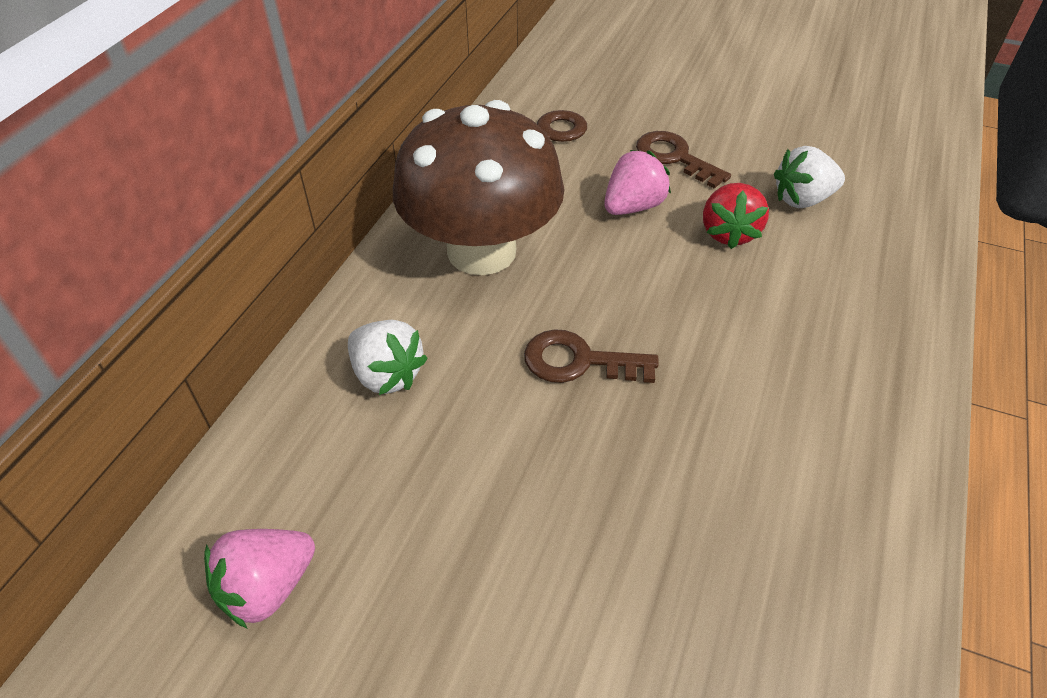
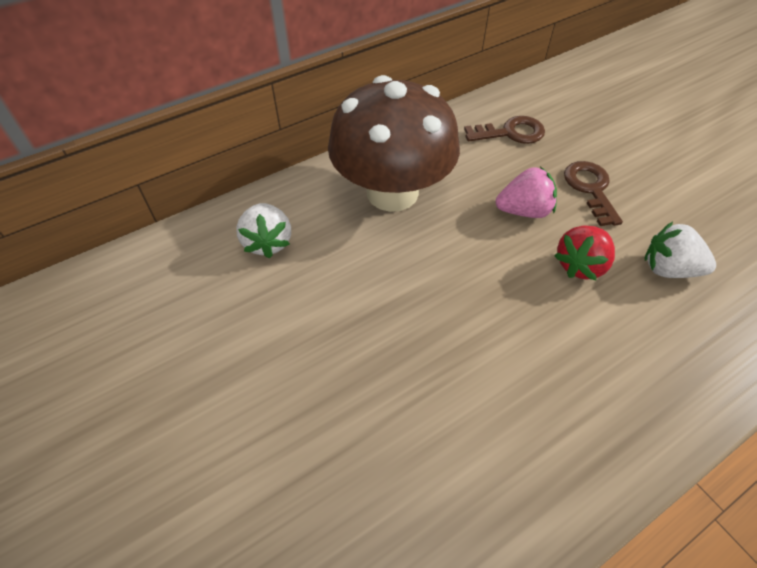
camera: 35 degrees right, 5 degrees up
(267, 588) = (105, 328): pink strawberry -> none
(579, 361) = (387, 298): brown key -> none

